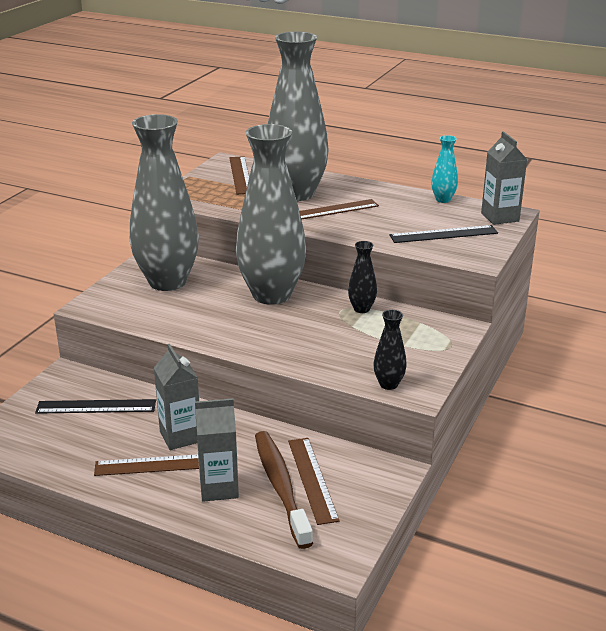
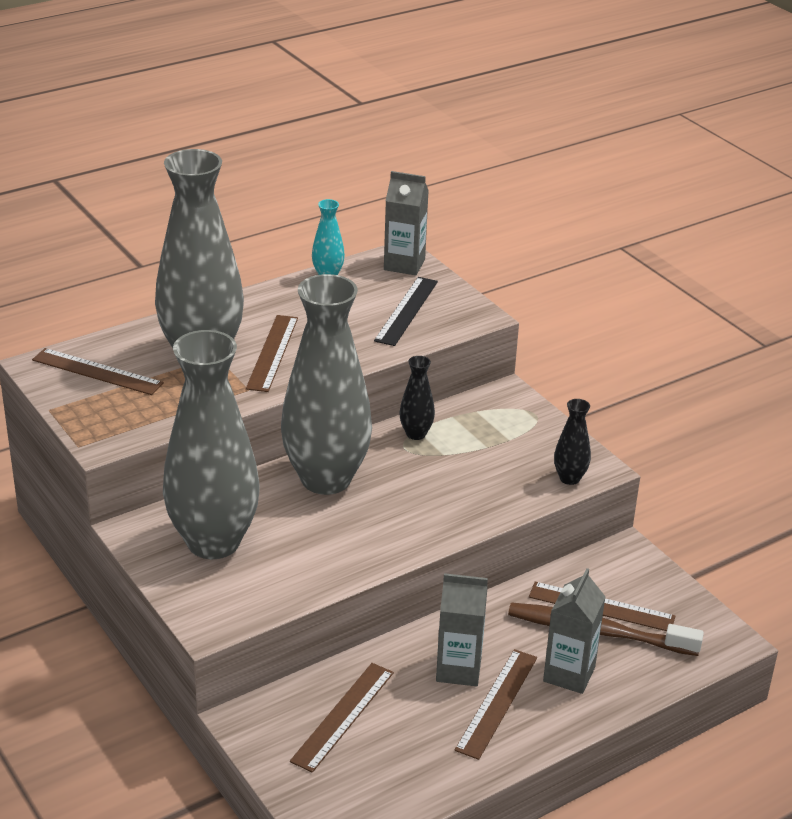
camera: 60 degrees left, 5 degrees up
(96, 406) = (343, 716): black ruler -> brown ruler

